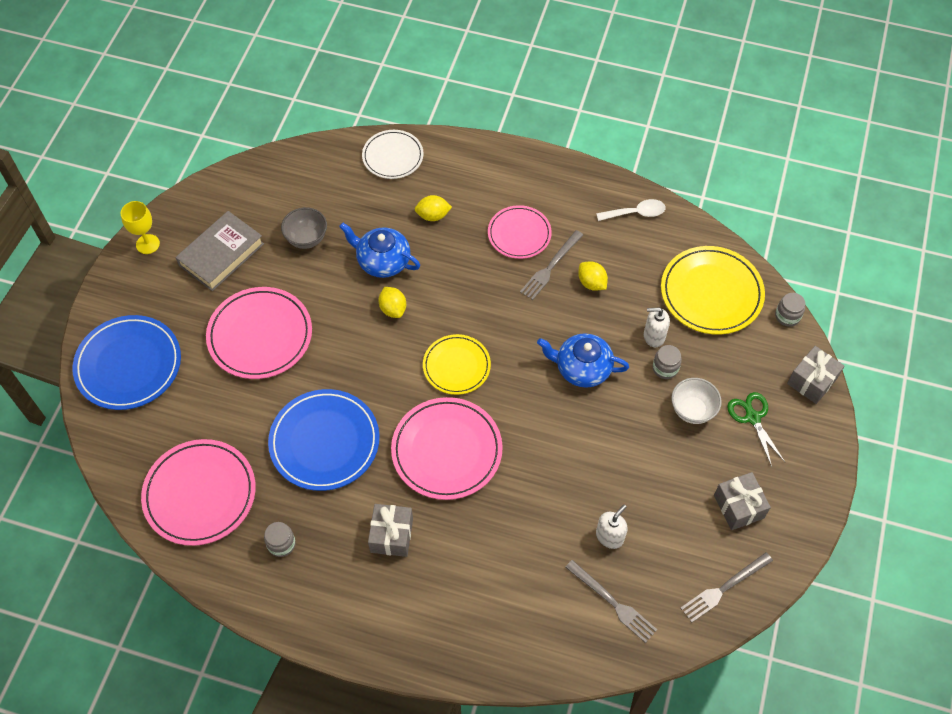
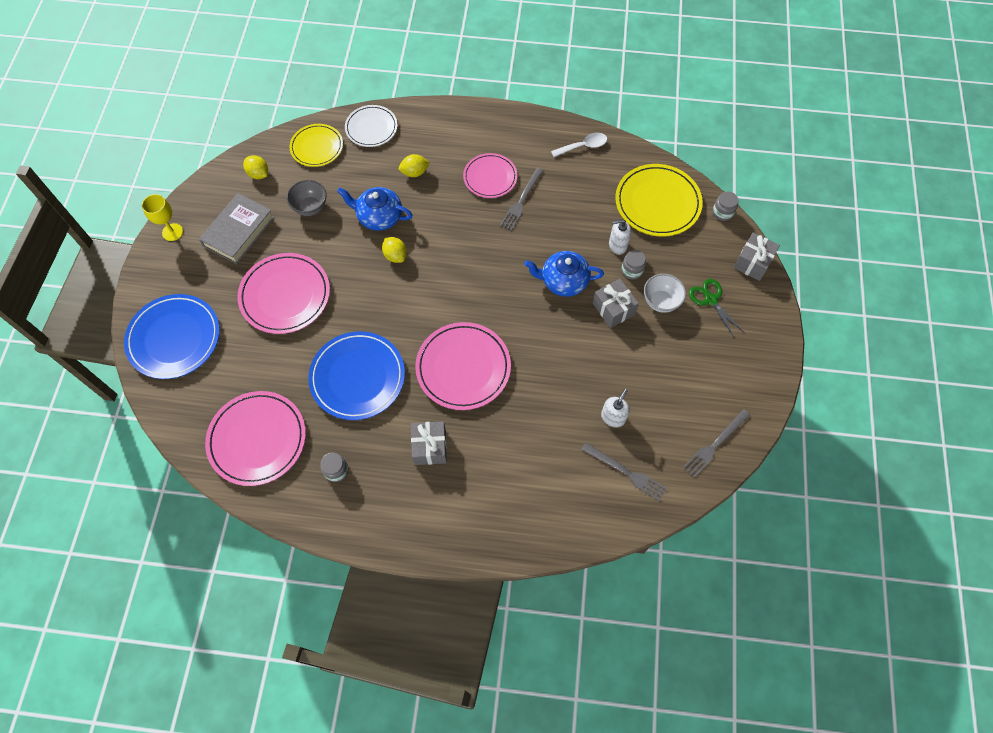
camera: 10 degrees left, 5 degrees up
(456, 366) = (458, 295): yellow plate -> yellow plate (317, 147)
(591, 283) = (558, 209): yellow lemon -> yellow lemon (258, 174)
(738, 506) = (713, 375): grey gift -> grey gift (613, 309)

